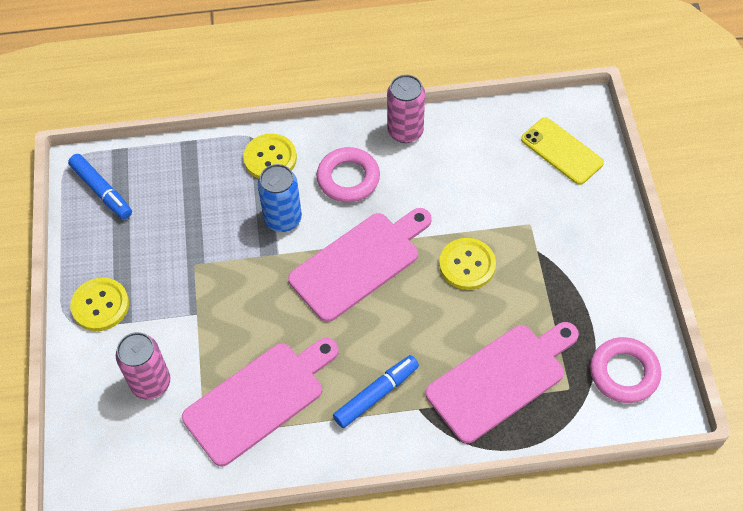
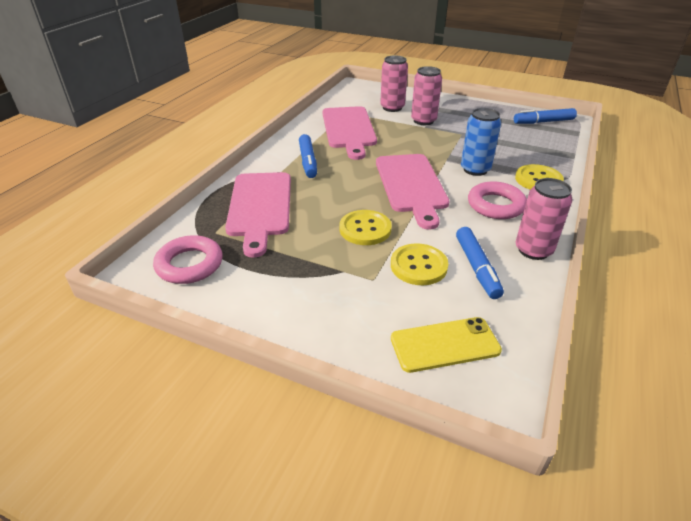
camera: 120 degrees right, 20 degrees down
(100, 305) = (455, 106): yellow button -> yellow button (418, 266)
(176, 323) = (423, 121): none -> pink can
(459, 161) = (477, 267): none -> blue marker

